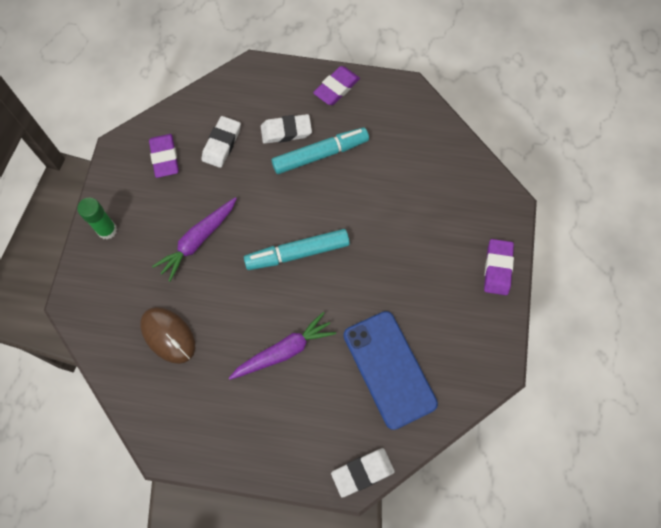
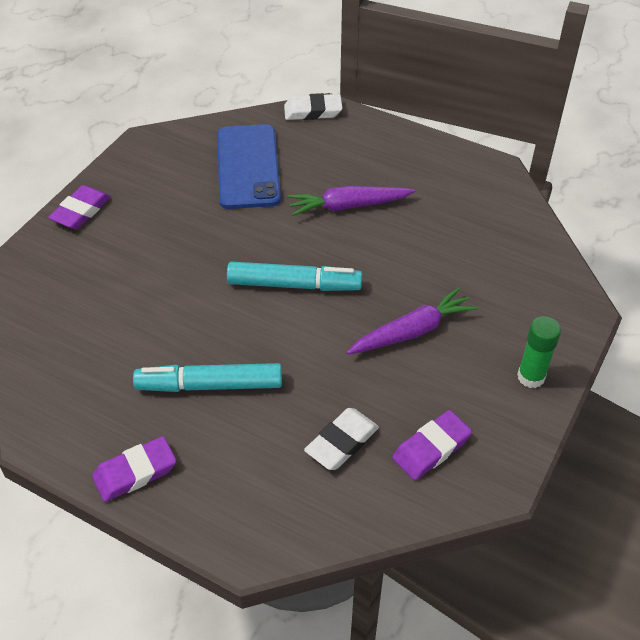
camera: 160 degrees left, 20 degrees down
(165, 157) = (431, 448): purple eraser -> purple eraser turned 45 degrees clockwise
(168, 335) = (472, 250): brown mouse -> none
(286, 131) = (241, 431): white eraser -> none

